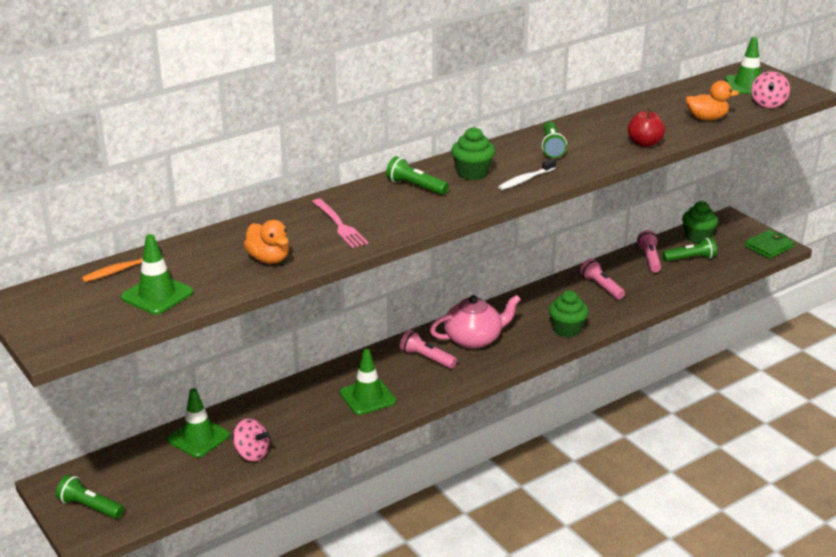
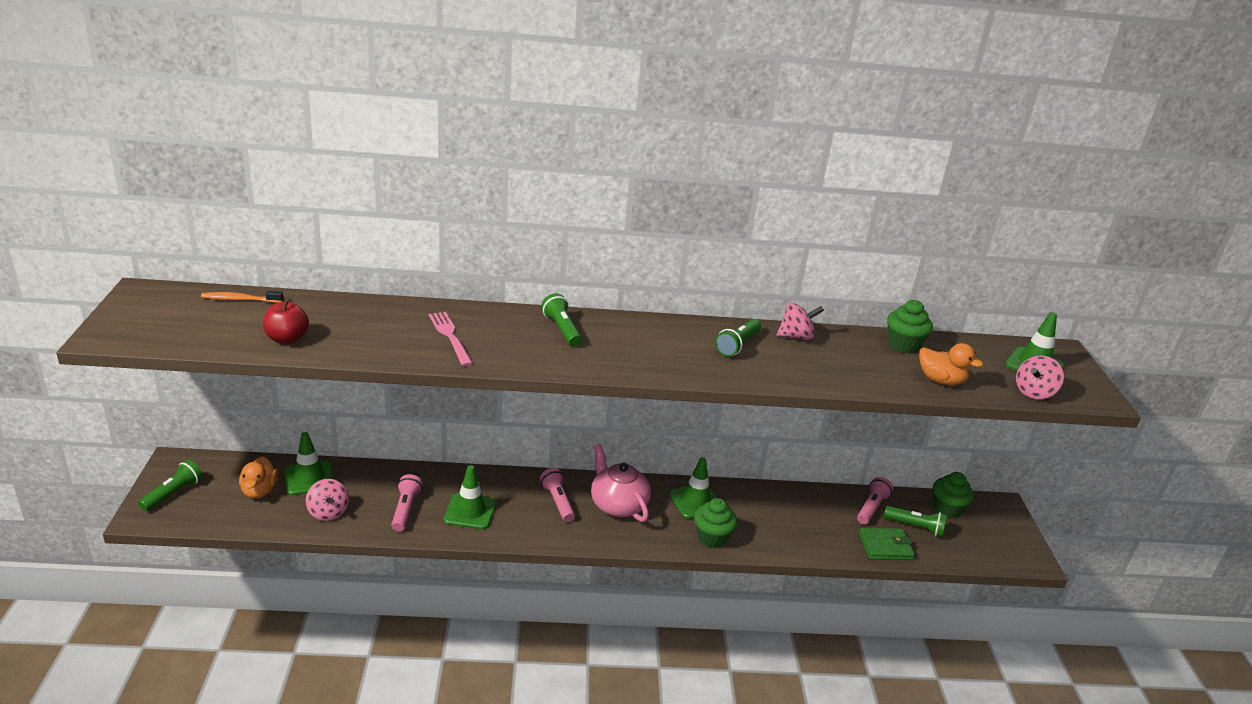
camera: 30 degrees right, 0 degrees up
(90, 507) = (173, 493): green flashlight -> green flashlight turned 60 degrees clockwise
(157, 295) = (231, 331): green traffic cone -> green traffic cone (695, 501)
(269, 259) = (352, 339): orange duck -> orange duck (259, 491)
(340, 225) = (449, 336): pink fork -> pink fork turned 150 degrees clockwise
(472, 173) = (629, 338): green cupcake -> green cupcake (903, 345)
(474, 339) = (618, 505): pink teapot -> pink teapot turned 135 degrees counterclockwise
(525, 180) = (668, 364): white toothbrush -> none
(581, 125) = (796, 336): none -> pink spinning top
(601, 287) = (791, 513): pink flashlight -> pink flashlight (405, 510)
(644, 143) = (837, 378): red apple -> red apple (287, 338)
(769, 247) = (1017, 554): green wallet -> green wallet (885, 547)

